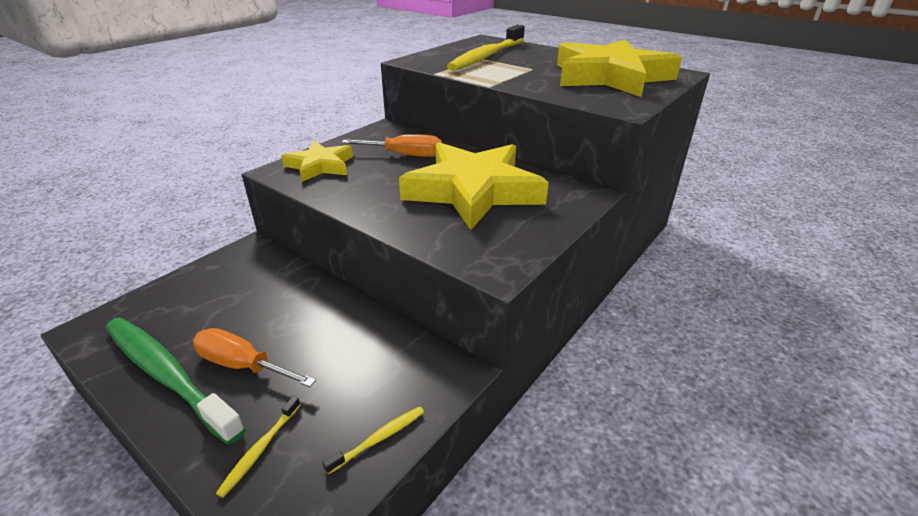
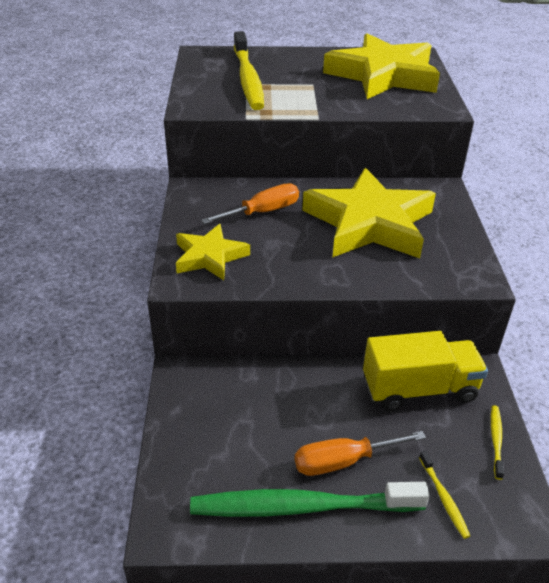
camera: 40 degrees left, 5 degrees up
(382, 353) = (419, 389): none -> yellow truck

